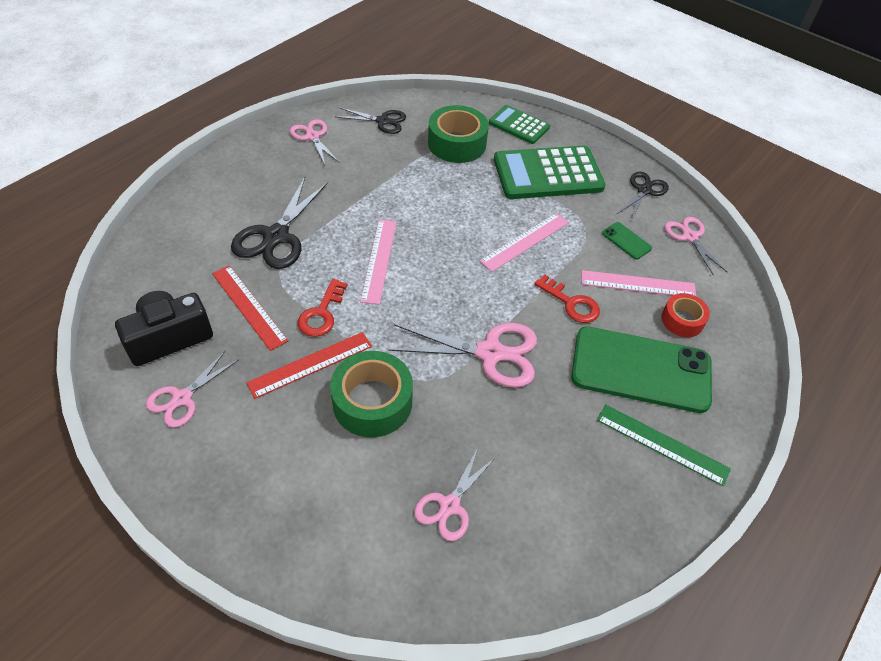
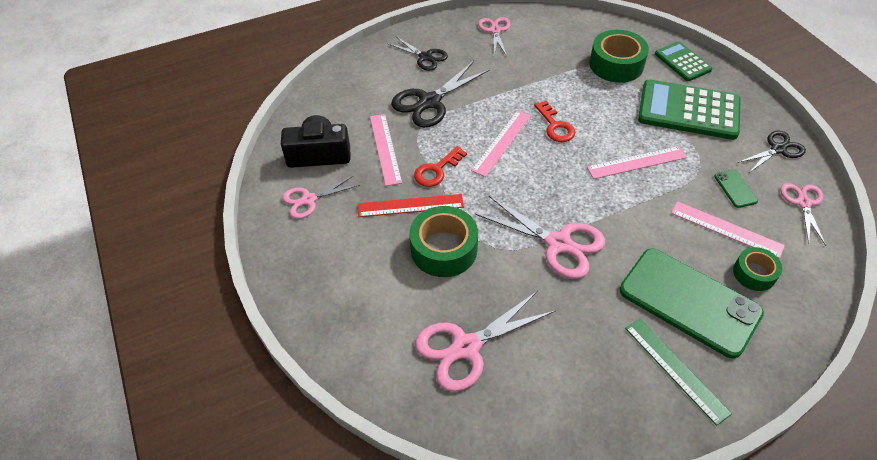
camera: 30 degrees right, 0 degrees up
(249, 306) = (385, 148): red ruler -> pink ruler
(383, 121) = (560, 31): black scissors -> black scissors (425, 57)
(449, 505) = (466, 347): pink scissors -> pink scissors, size x1.62
(571, 303) = (652, 226): red key -> red key (555, 126)
(682, 320) = (754, 273): red tape -> green tape

